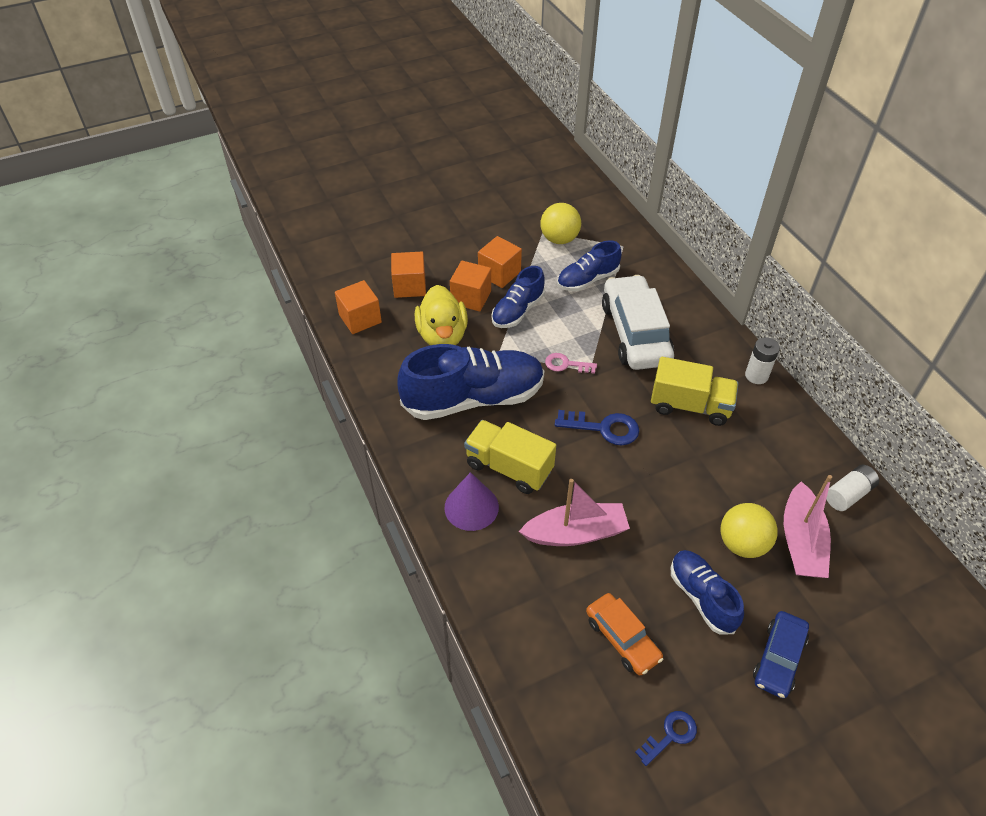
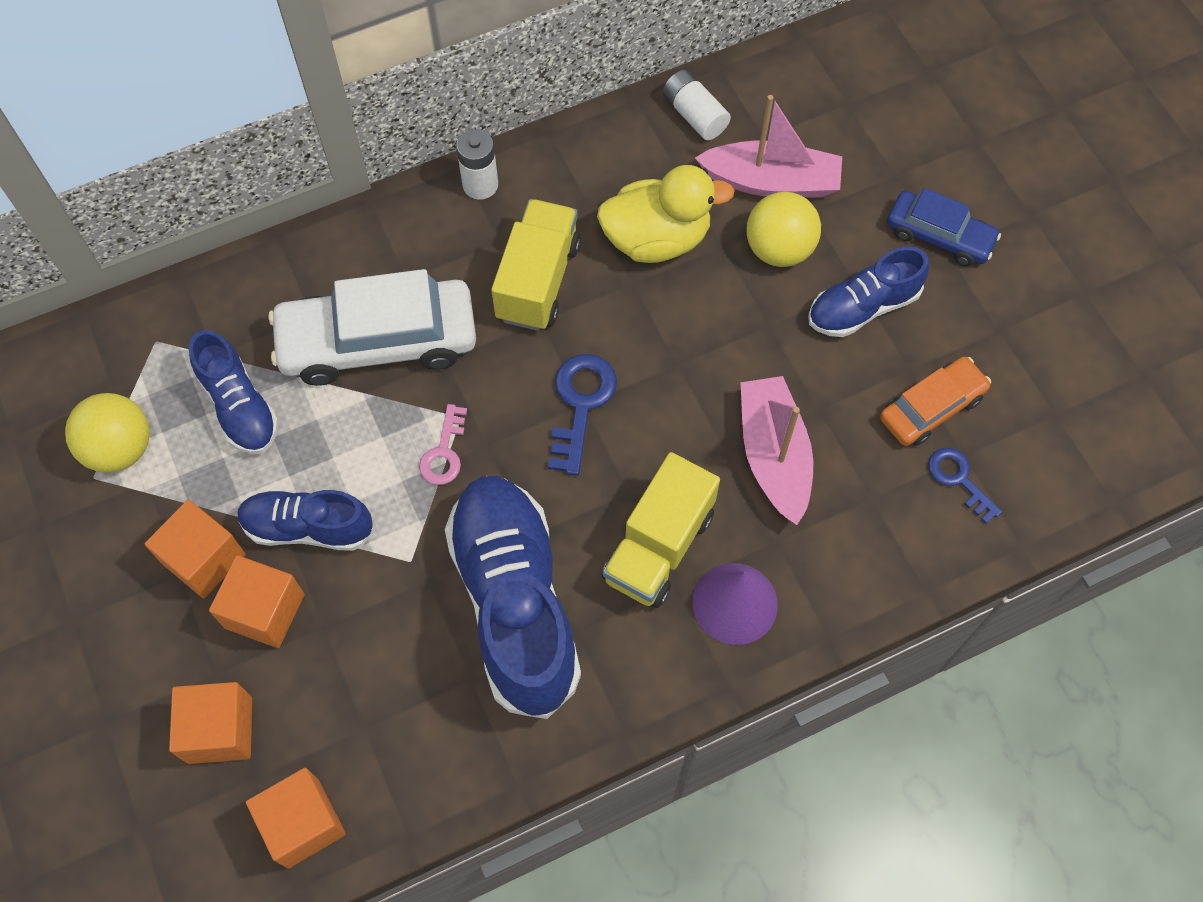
camera: 90 degrees left, 15 degrees up
(442, 335) = (361, 661): yellow duck -> yellow duck (657, 239)
(517, 311) = (308, 527): blue shoe -> blue shoe turned 150 degrees clockwise
(670, 735) = (1051, 365): blue key -> blue key (959, 480)

